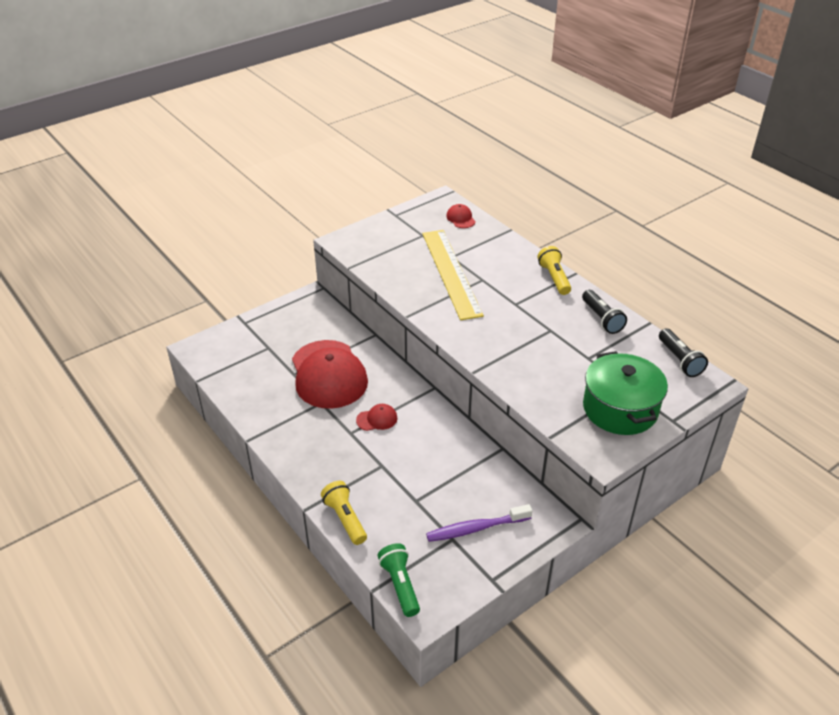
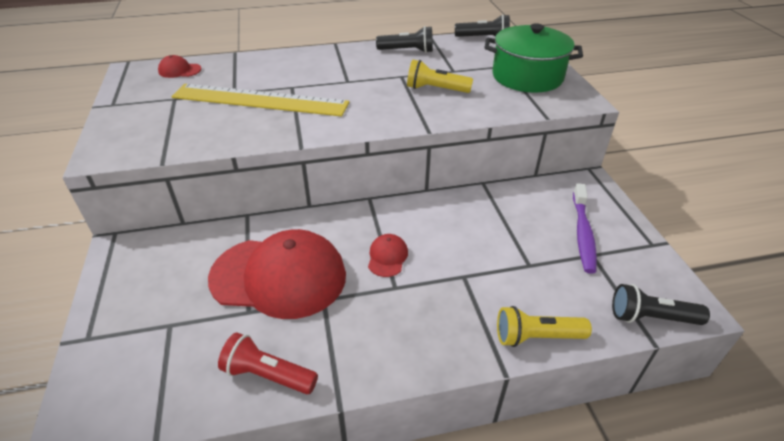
camera: 65 degrees left, 0 degrees up
(255, 402) = (268, 375): none -> red flashlight
(400, 585) = (651, 317): green flashlight -> black flashlight
(554, 278) = (331, 54): yellow flashlight -> yellow flashlight (435, 89)

